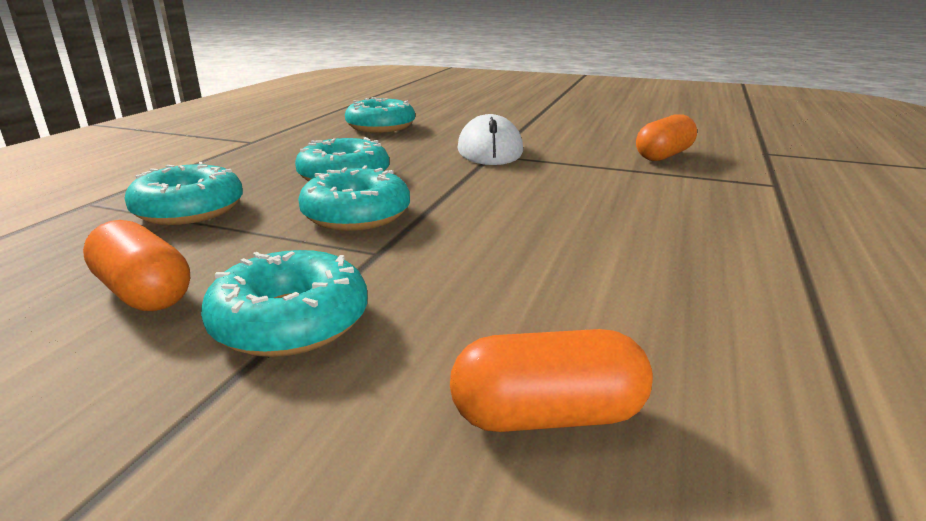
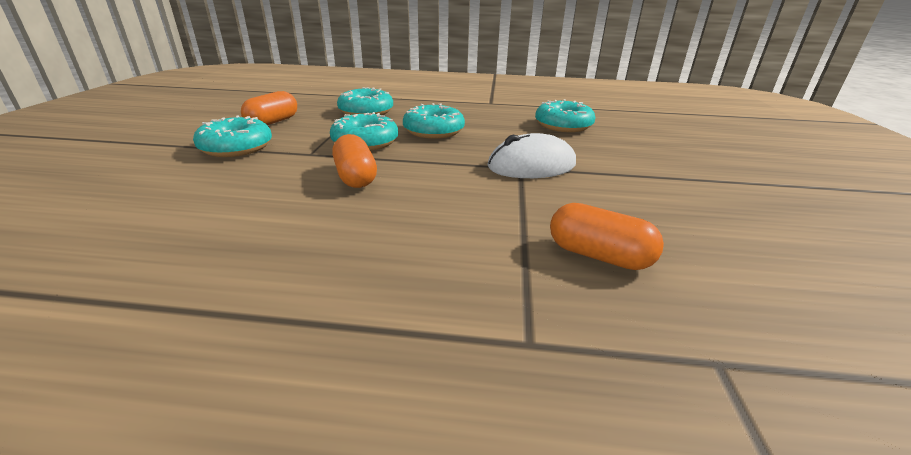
camera: 75 degrees right, 5 degrees up
(547, 415) = (123, 203): orange capsule -> orange capsule (355, 177)

